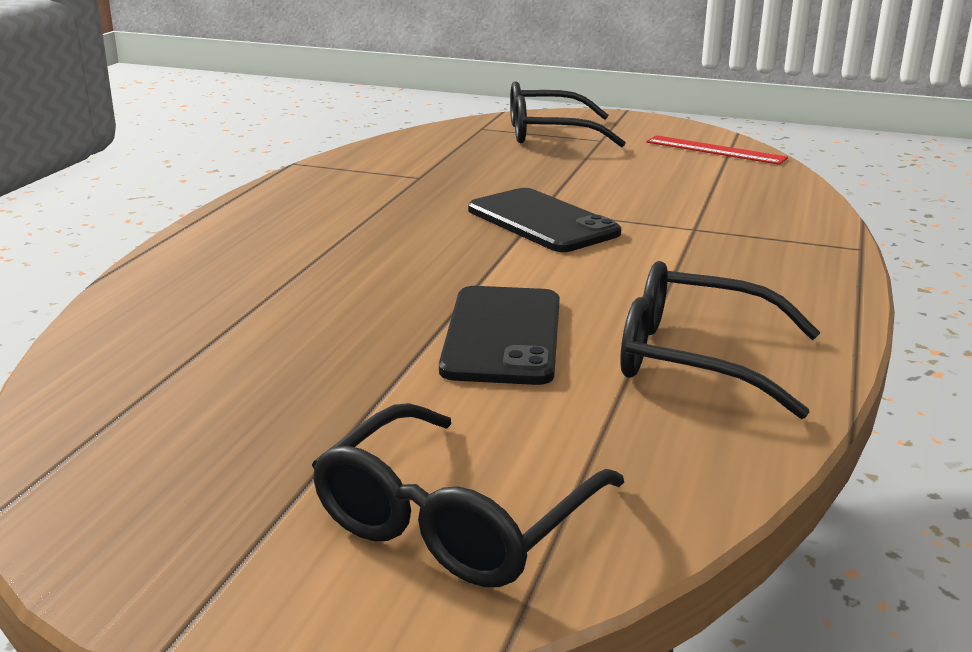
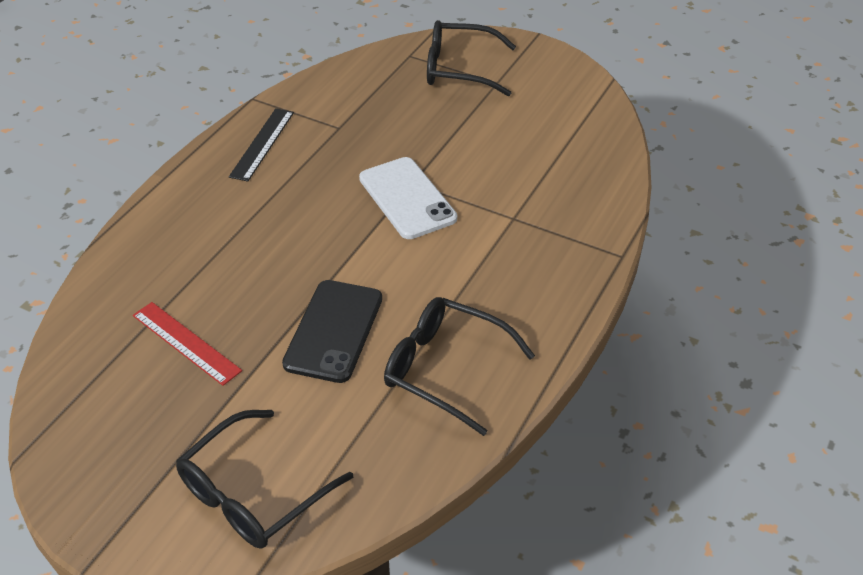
camera: 10 degrees right, 20 degrees up
(321, 193) = (262, 144): none -> black ruler
(542, 221) = (407, 198): black phone -> white phone
(715, 150) = (581, 106): red ruler -> red ruler (186, 343)

